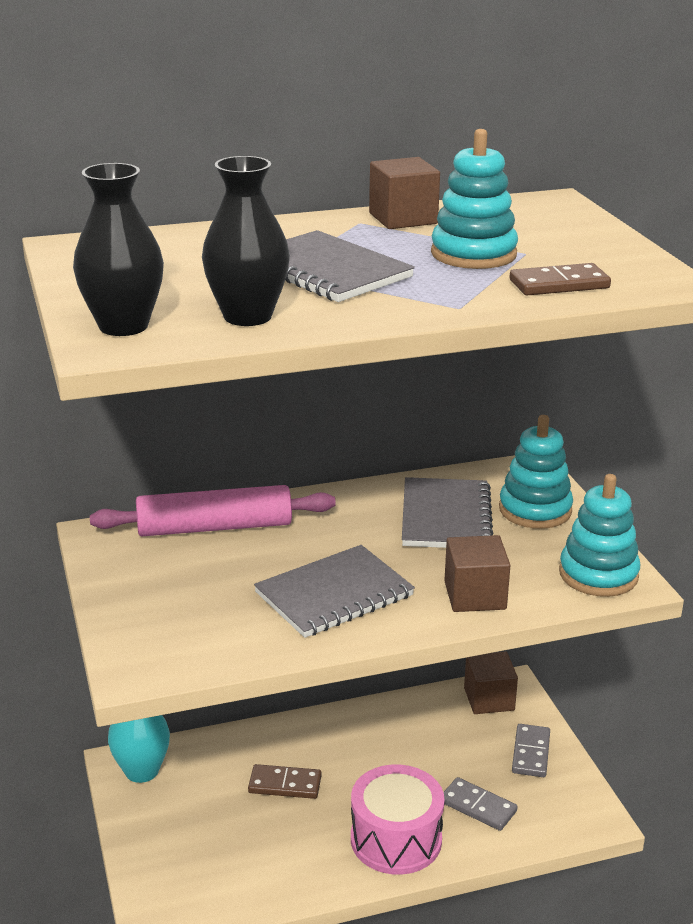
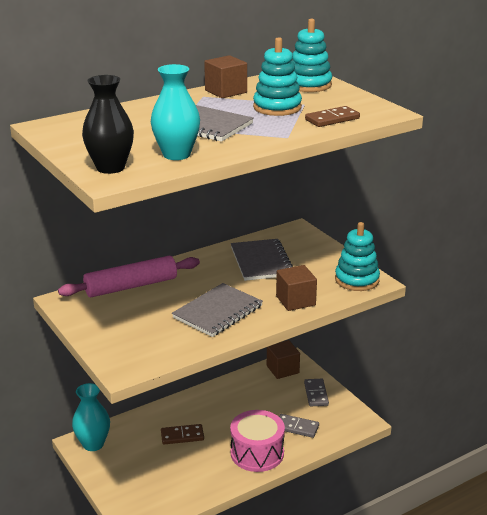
camera: 15 degrees left, 0 degrees up
(247, 316) = (176, 154): black vase -> turquoise vase
(535, 510) = (309, 251): turquoise stacking toy -> turquoise stacking toy (309, 85)

